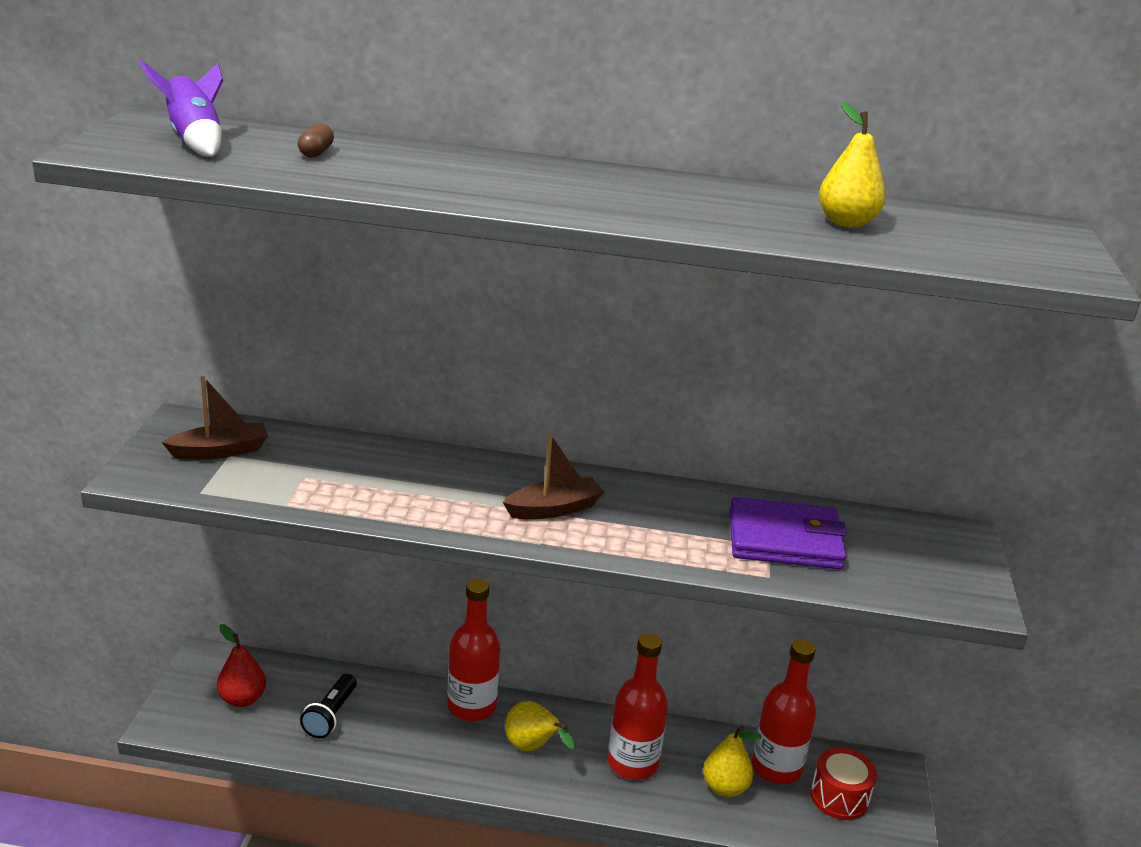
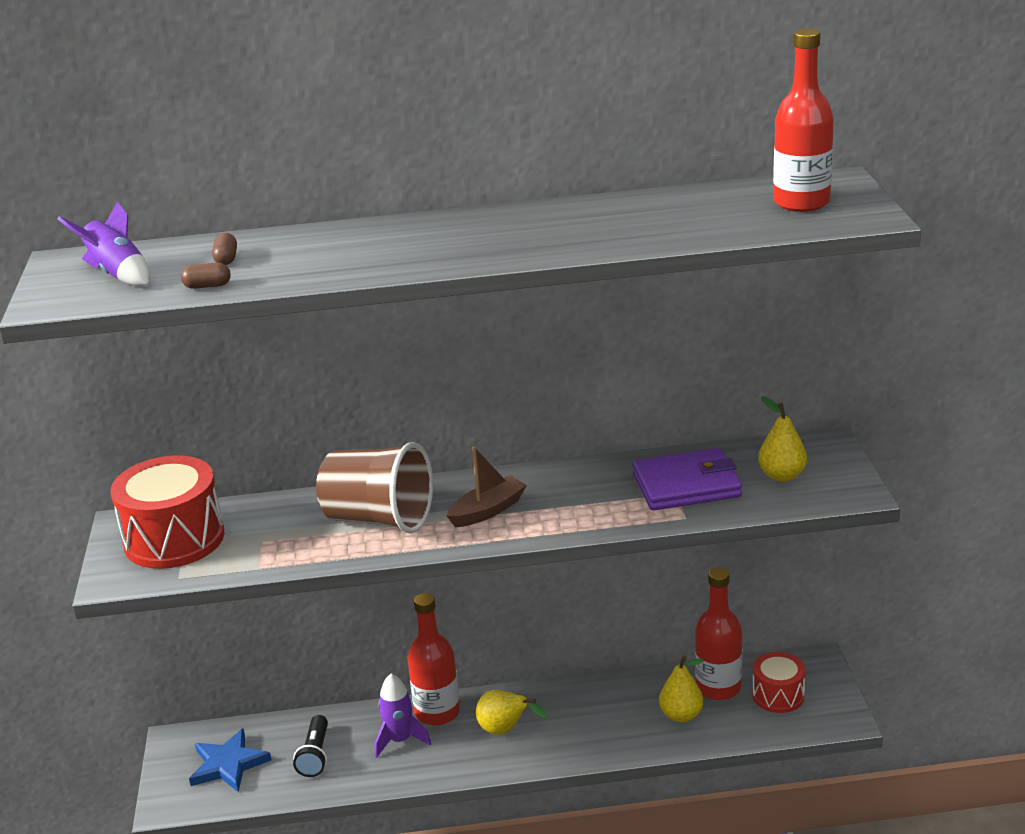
camera: 10 degrees left, 0 degrees up
(220, 451) = (174, 539): brown boat -> red drum
(242, 699) = (228, 764): red pear -> blue star
(274, 172) = (207, 286): none -> brown capsule
(421, 725) = (400, 740): none -> purple rocket
(436, 487) = (379, 519): none -> brown cup
(632, 763) = (596, 718): red bottle -> red bottle (801, 203)
(846, 222) = (682, 216): yellow pear -> yellow pear (782, 476)

